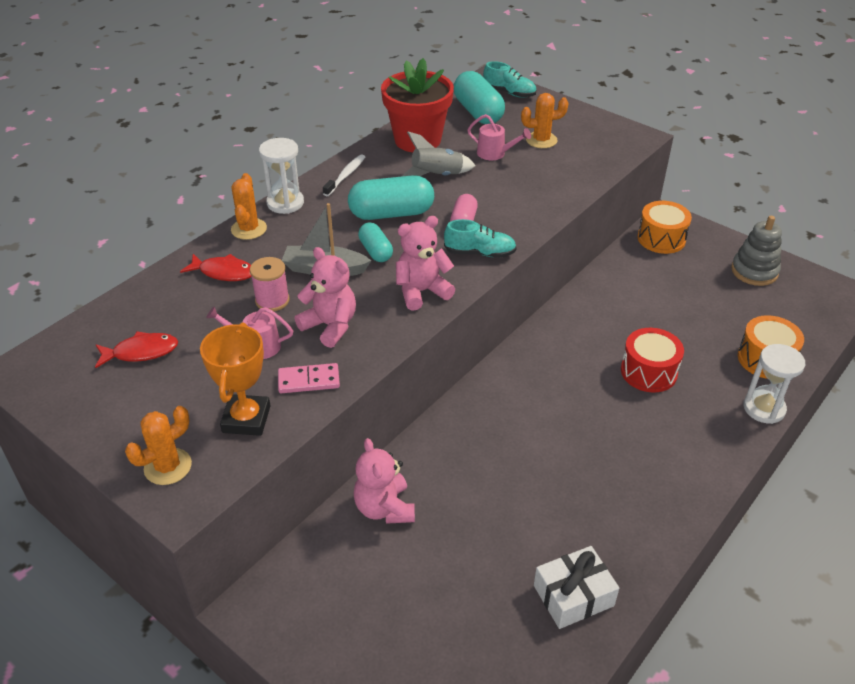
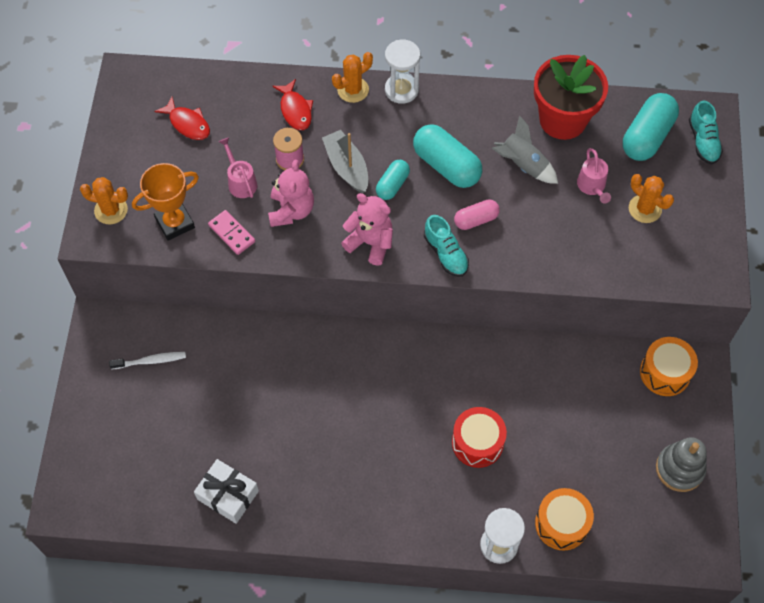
camera: 55 degrees right, 20 degrees up
(345, 175) = (469, 104): white toothbrush -> white toothbrush (150, 361)
(384, 508) = (220, 344): pink teddy bear -> none

